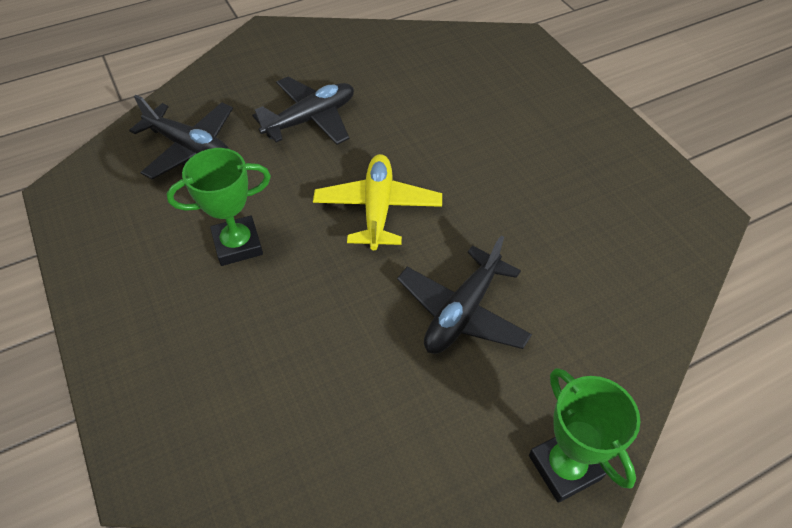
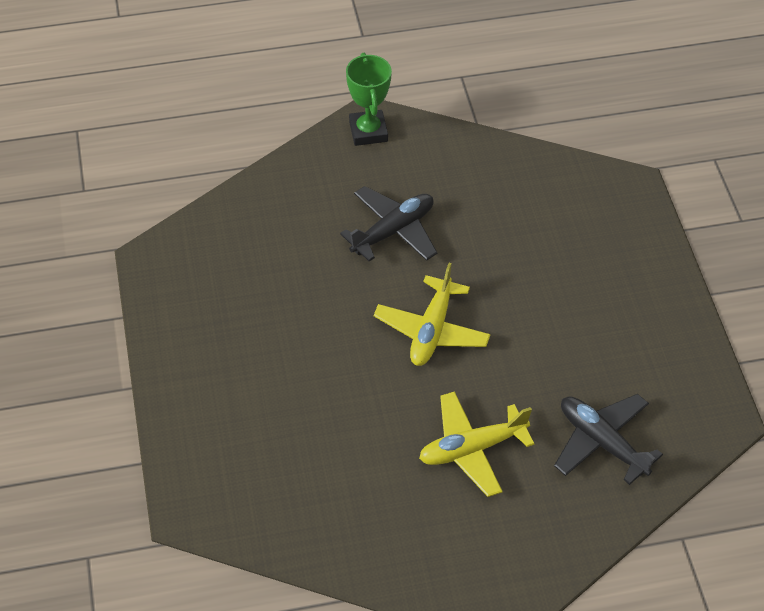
camera: 165 degrees left, 0 degrees up
(238, 245) = (561, 325): green trophy -> none
(310, 119) = (472, 449): black plane -> yellow plane

